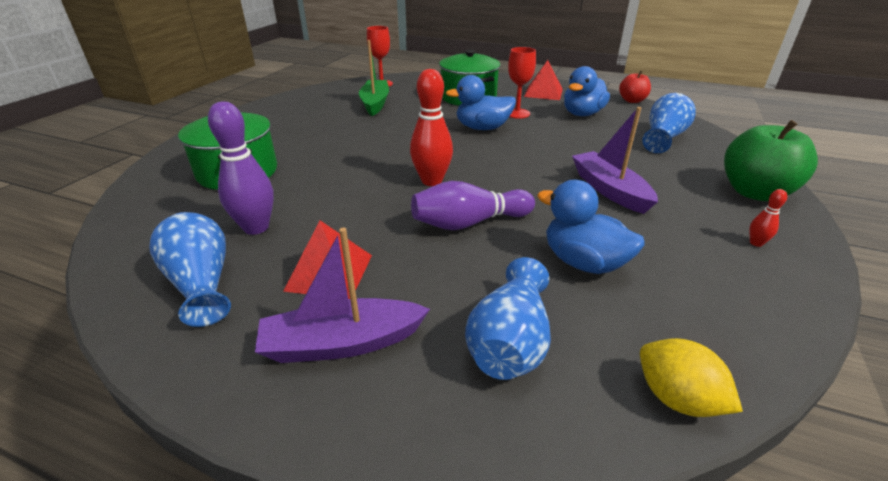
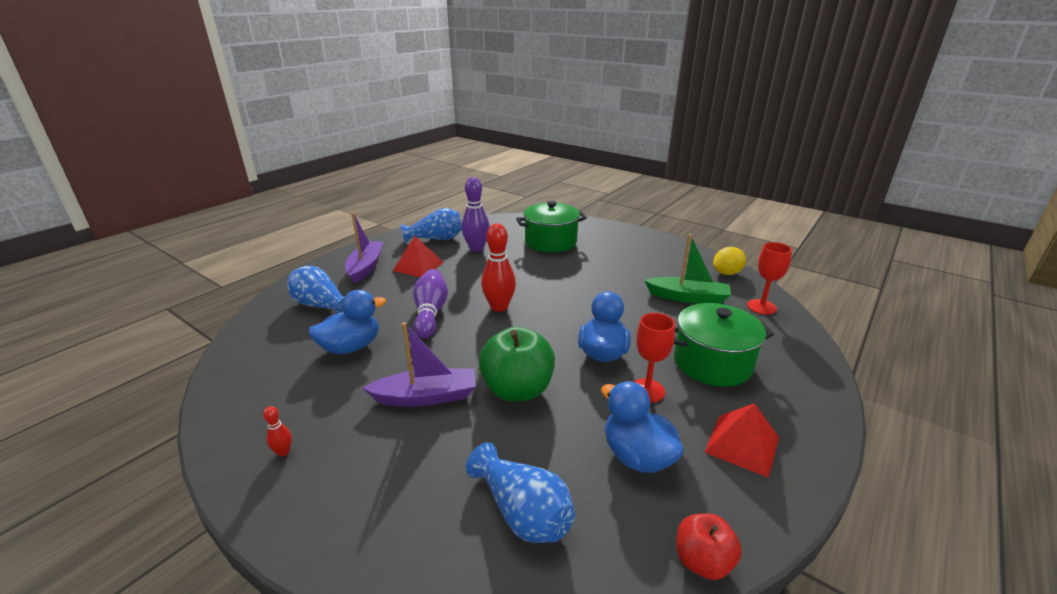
camera: 105 degrees right, 5 degrees down
(676, 398) = (241, 342): yellow lemon -> yellow lemon (726, 273)
(754, 192) = (341, 517): green apple -> green apple (517, 390)

